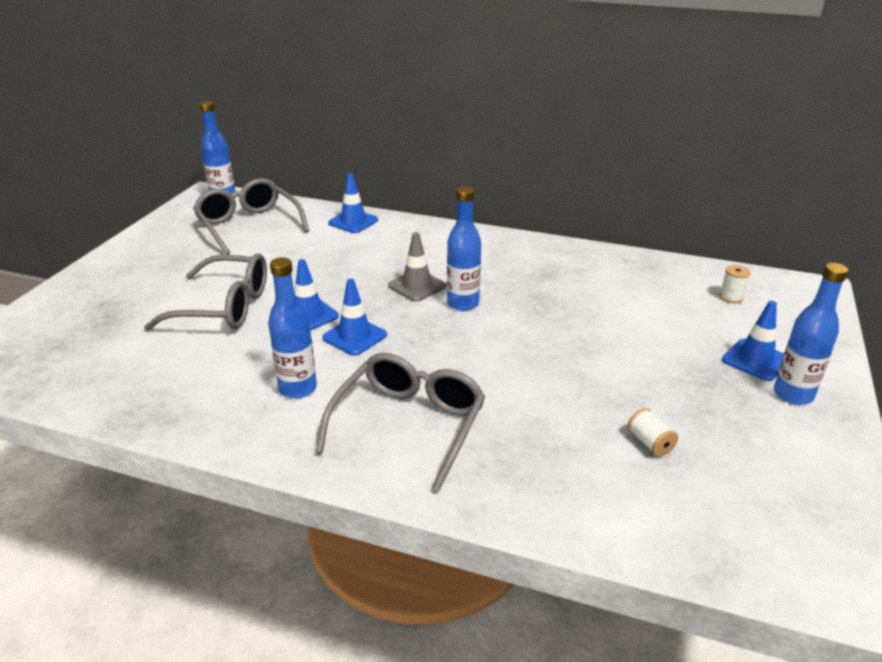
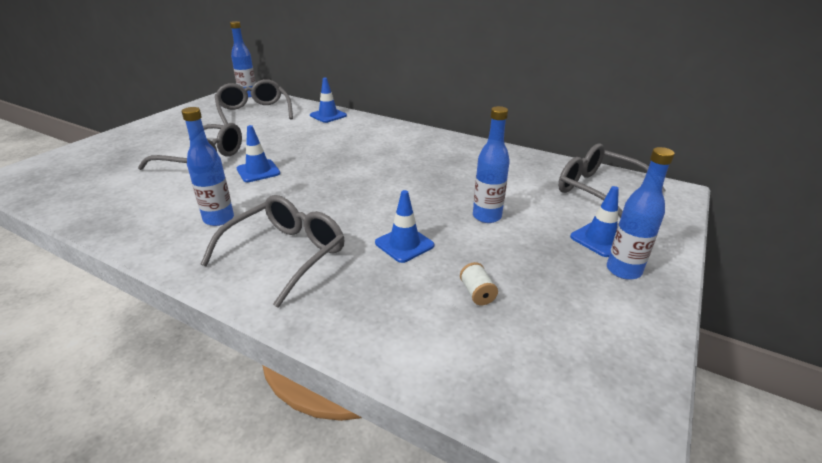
camera: 10 degrees right, 0 degrees up
(355, 336) = (283, 188): blue traffic cone -> blue traffic cone (404, 244)
(417, 286) = (349, 159): grey traffic cone -> none
(463, 304) = (377, 174): blue bottle -> blue bottle (487, 216)
(731, 297) = (598, 190): white spool -> grey glasses

